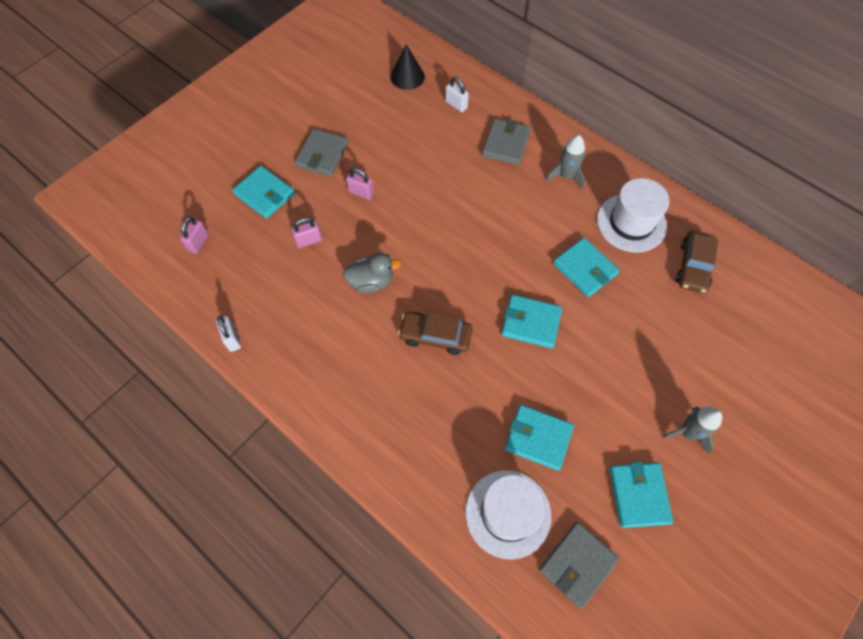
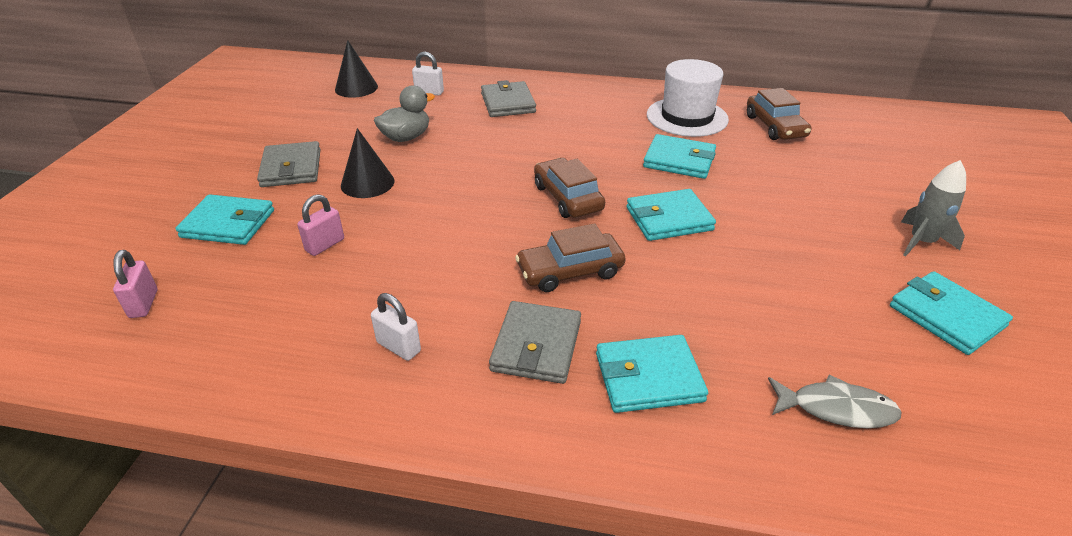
camera: 30 degrees left, 25 degrees down
(232, 339) = (266, 391): white padlock -> white padlock (399, 347)
(361, 193) = (367, 183): pink padlock -> black cone
(371, 282) = (443, 253): grey duck -> grey duck (406, 137)
(479, 269) = (568, 197): none -> brown car
(508, 513) = (836, 409): white hat -> grey fish
(538, 438) = (785, 314): turquoise wallet -> turquoise wallet (648, 377)
(566, 176) = (591, 106): grey rocket -> none
(577, 564) = (973, 420): grey wallet -> grey wallet (536, 346)

